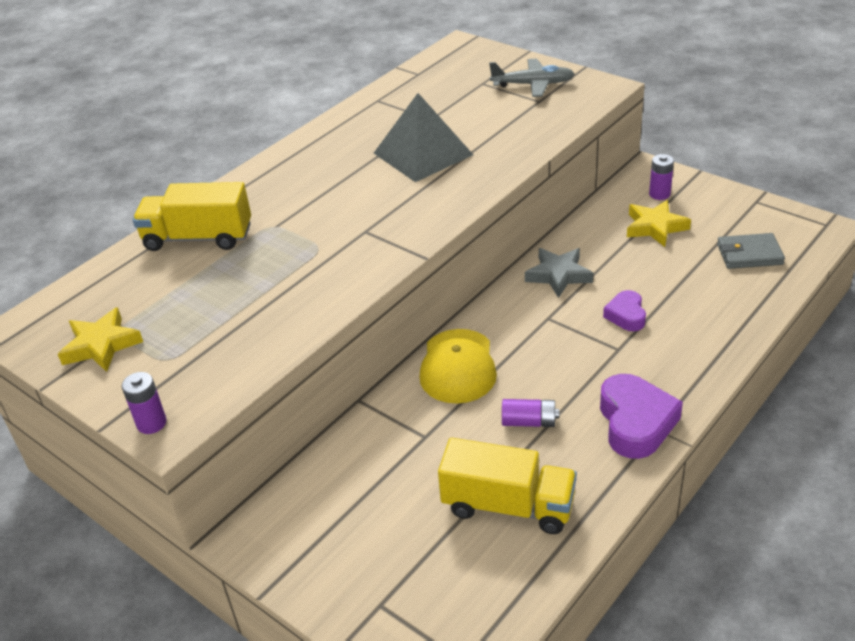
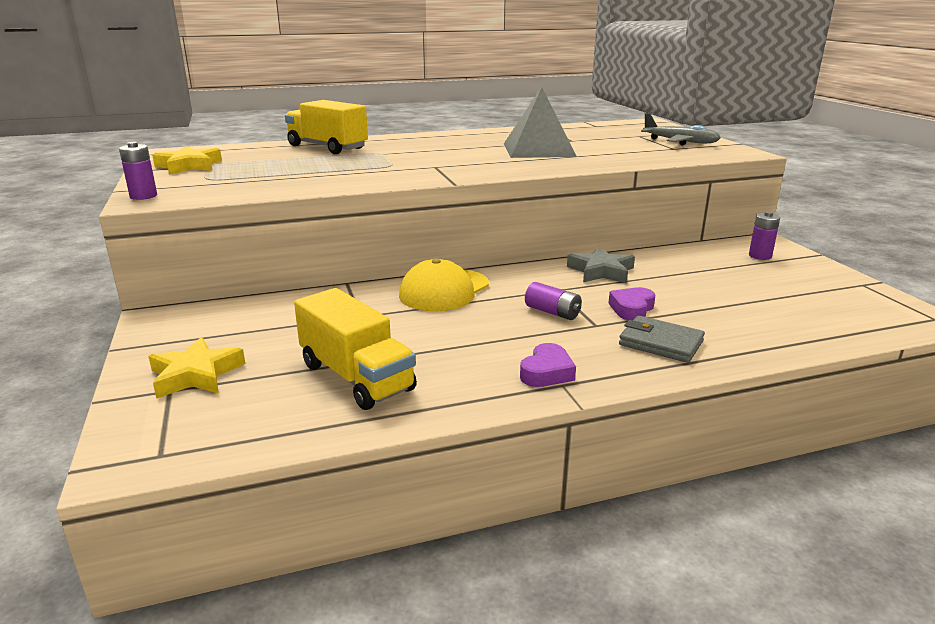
camera: 30 degrees right, 15 degrees down
(529, 422) = (452, 337): purple battery -> purple battery (552, 312)
(635, 422) = (547, 372): purple heart -> purple heart, size x0.58
(655, 227) = (731, 271): yellow star -> yellow star (196, 374)
(749, 254) = (814, 311): grey wallet -> grey wallet (660, 343)

